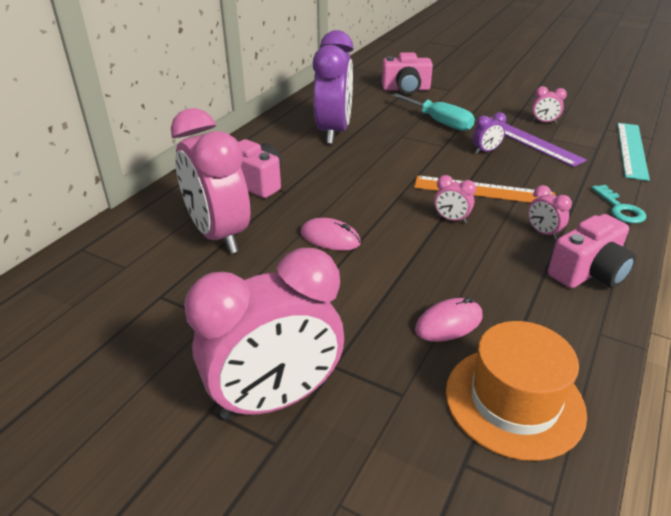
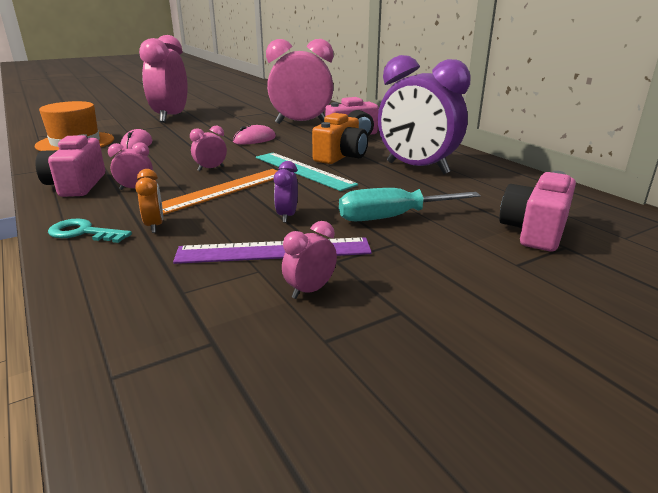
camera: 120 degrees right, 10 degrees down
(338, 168) = (341, 157): none -> orange camera
(570, 188) = (154, 226): none -> orange clock
(632, 150) = (127, 320): turquoise ruler -> turquoise ruler (303, 170)

